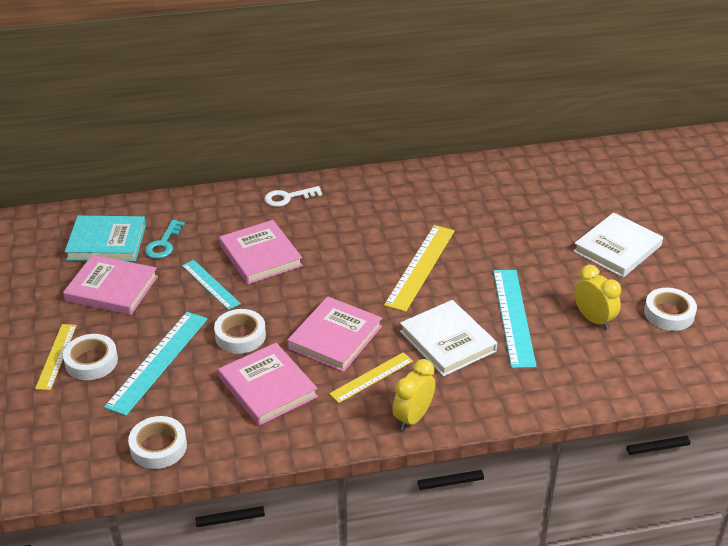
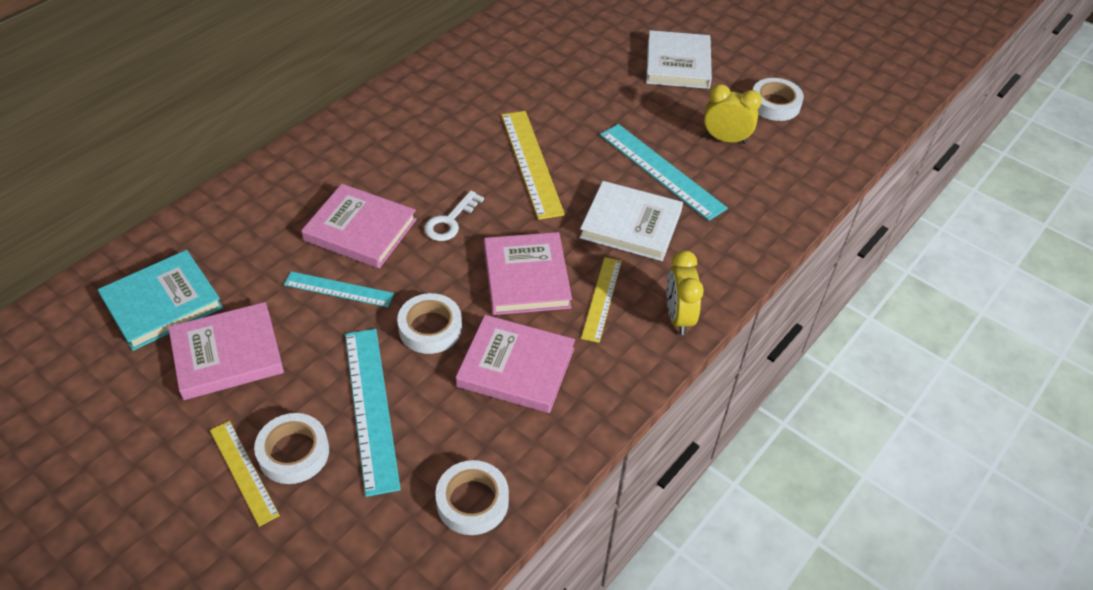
camera: 40 degrees left, 10 degrees up
(163, 243) = (235, 270): turquoise key -> none
(288, 197) = (324, 152): white key -> white key (450, 221)

